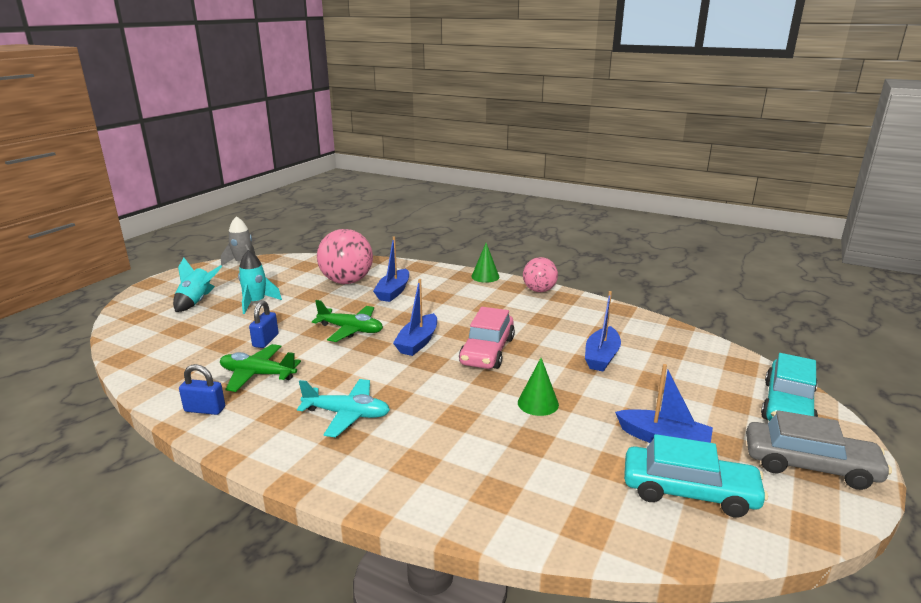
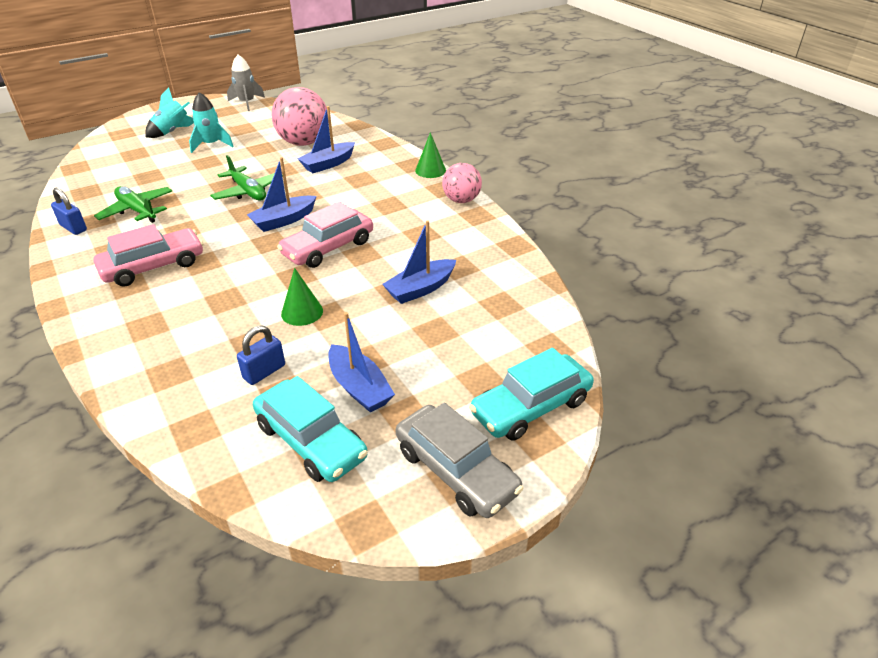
camera: 30 degrees right, 15 degrees up
(266, 340) = (177, 182): blue padlock -> blue padlock (264, 372)
(347, 414) = (153, 266): turquoise plane -> pink car

